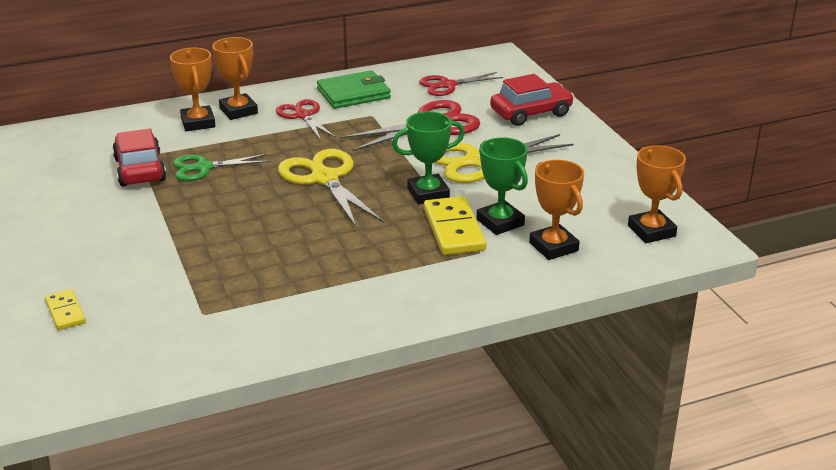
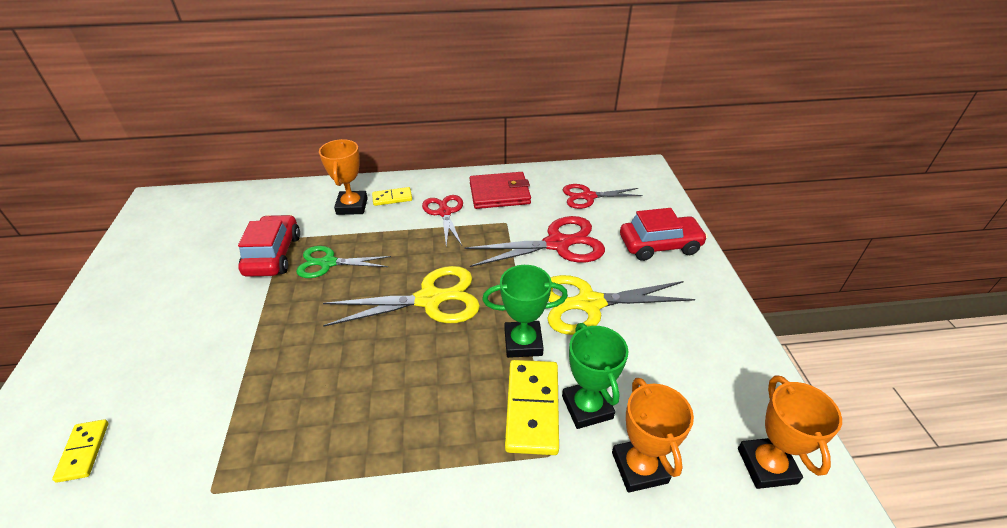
camera: 15 degrees right, 10 degrees up
(238, 111) = (392, 198): orange trophy -> yellow domino
(325, 179) = (429, 299): yellow scissors -> yellow scissors turned 90 degrees clockwise
(353, 93) = (499, 193): green wallet -> red wallet

